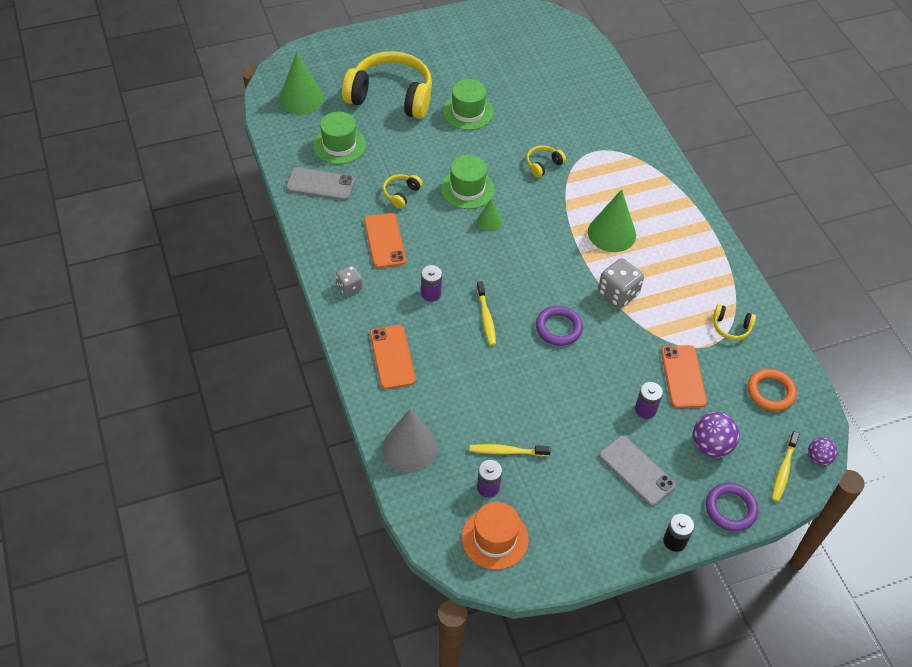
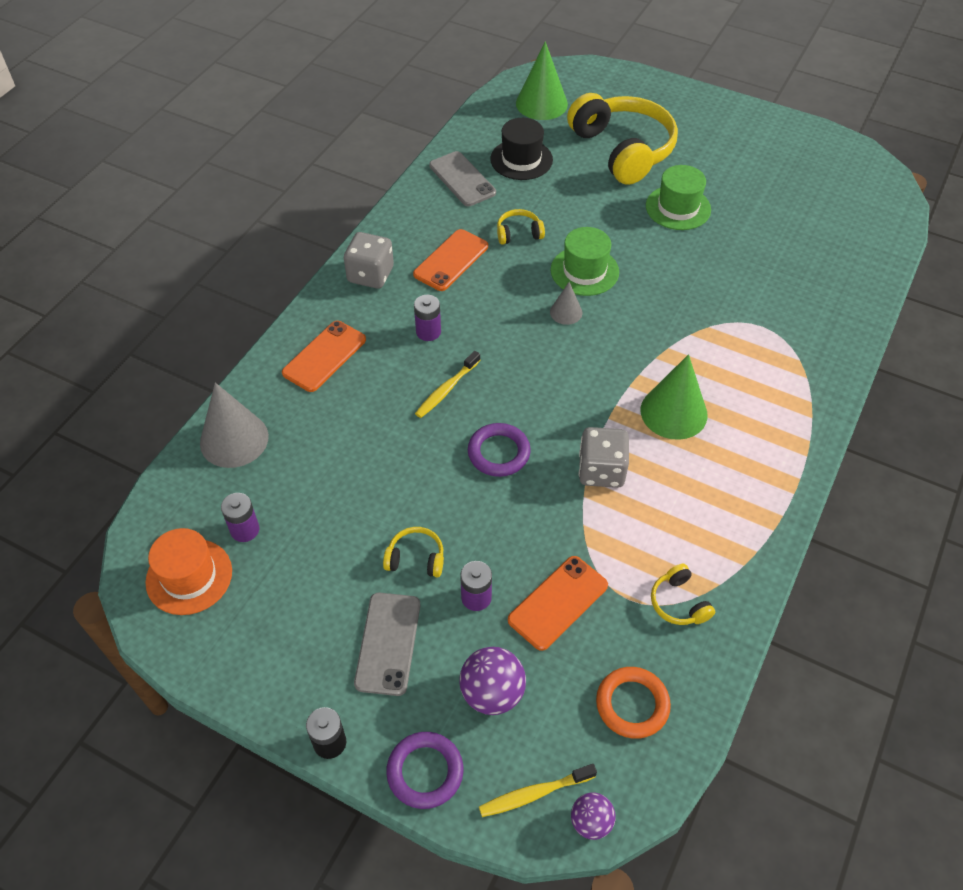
camera: 50 degrees right, 0 degrees up
(339, 145) = (521, 159): green hat -> black hat
(349, 287) = (370, 275): grey dice -> grey dice, size x1.59
(489, 221) = (566, 312): green cone -> grey cone
(507, 451) = (302, 515): yellow toothbrush -> none
(543, 165) = (689, 301): yellow headphones -> yellow headphones (416, 558)

